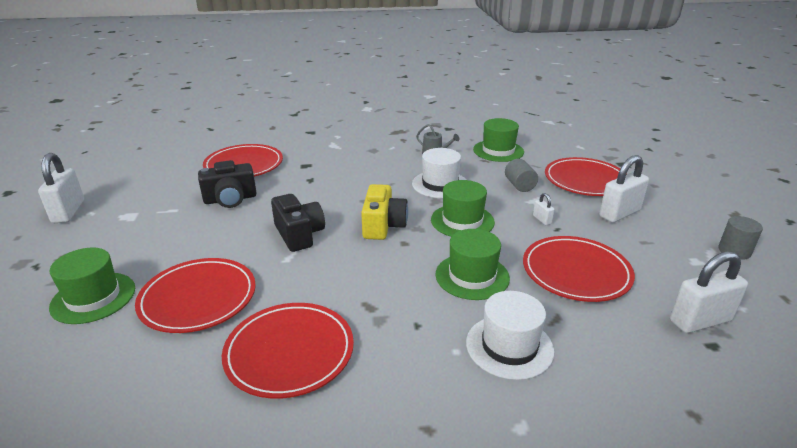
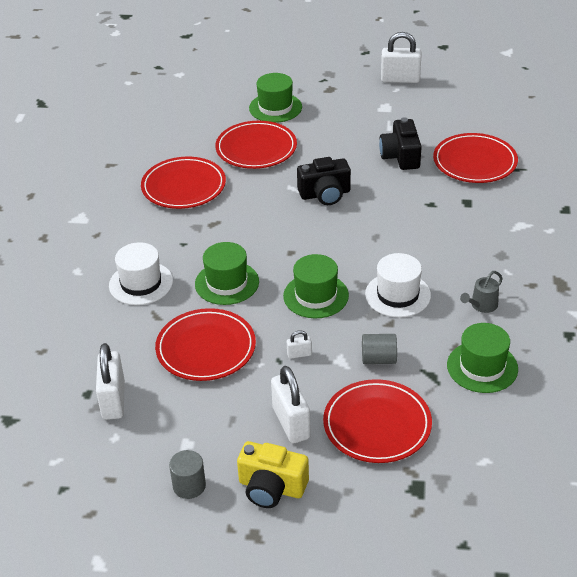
camera: 105 degrees right, 10 degrees up
(383, 225) = (324, 243): yellow camera -> yellow camera (271, 487)

